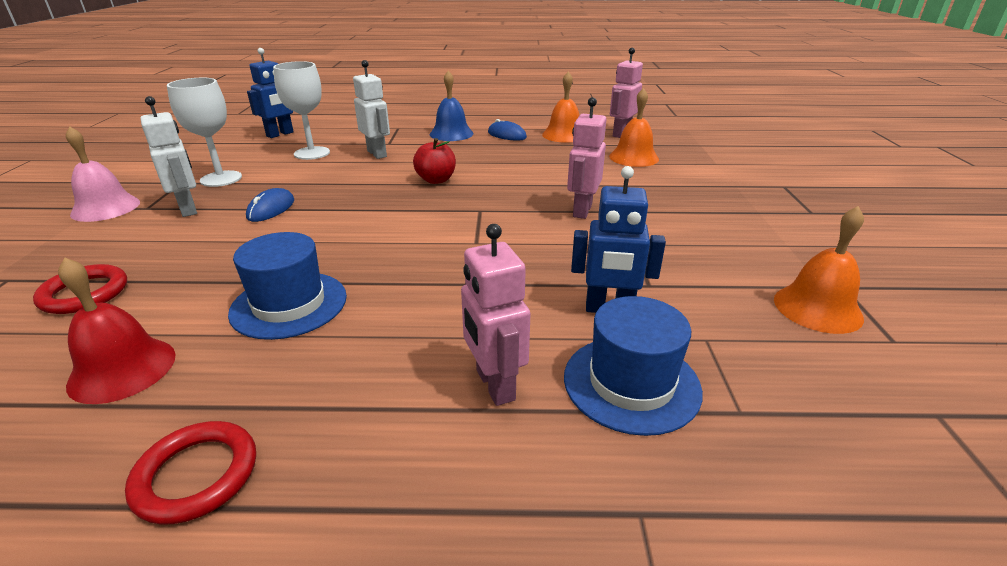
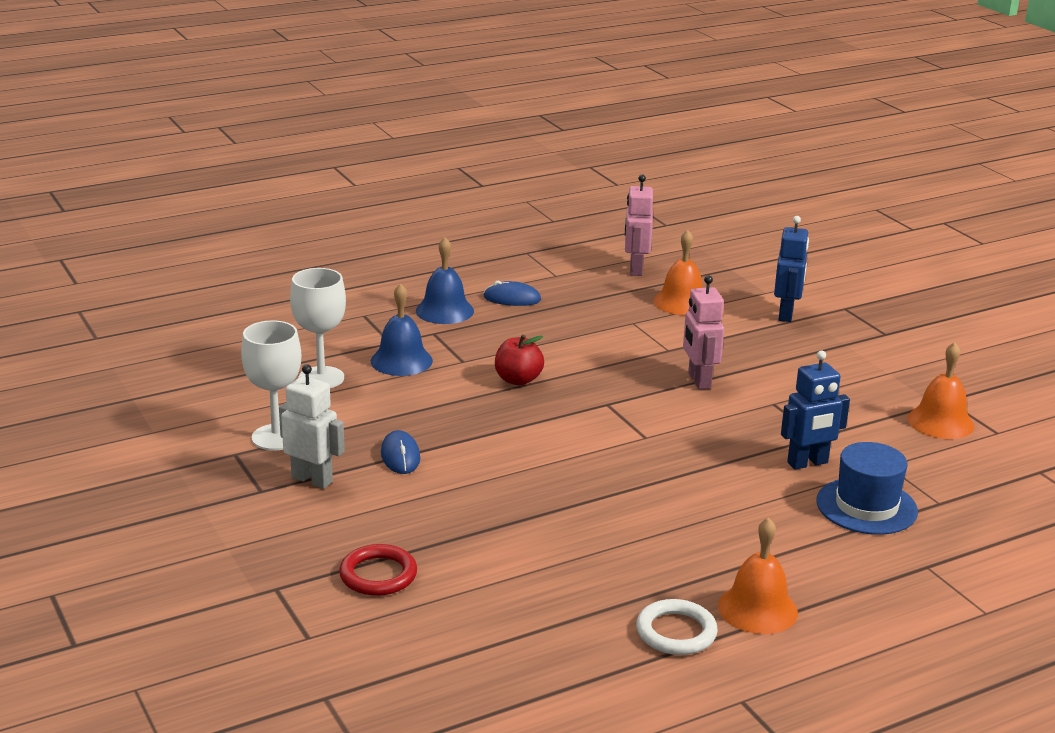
camera: 30 degrees left, 5 degrees down
(105, 208) = (214, 503): pink bell -> none
(122, 369) = (522, 606): red bell -> none
(196, 475) = (676, 632): red ring -> white ring
(280, 134) = (228, 360): blue robot -> blue robot (786, 314)
(289, 304) = (569, 530): blue hat -> none
(377, 154) = (401, 361): white robot -> blue bell
(494, 385) = (787, 534): pink robot -> none
(564, 135) = (576, 284): orange bell -> orange bell (757, 609)

